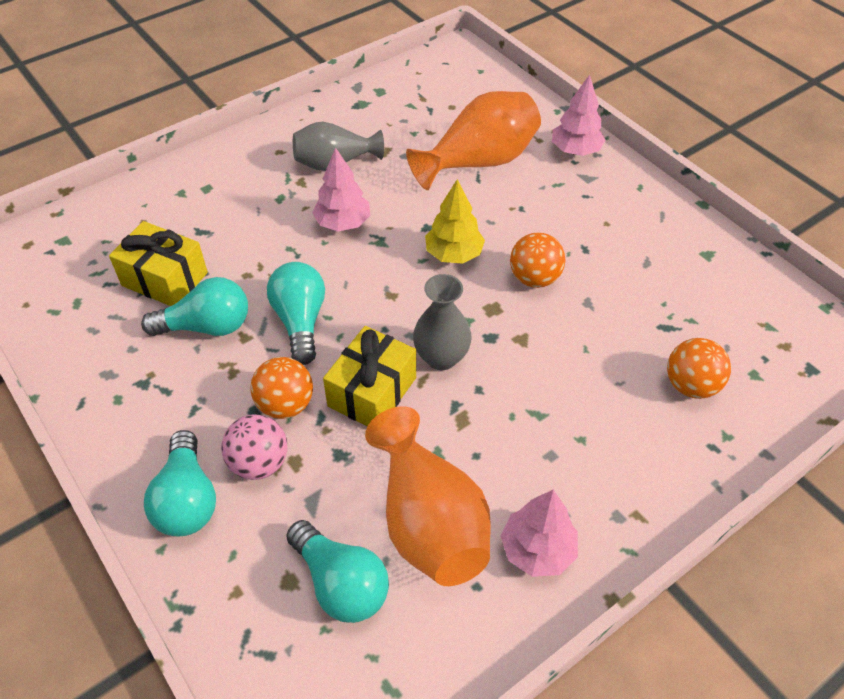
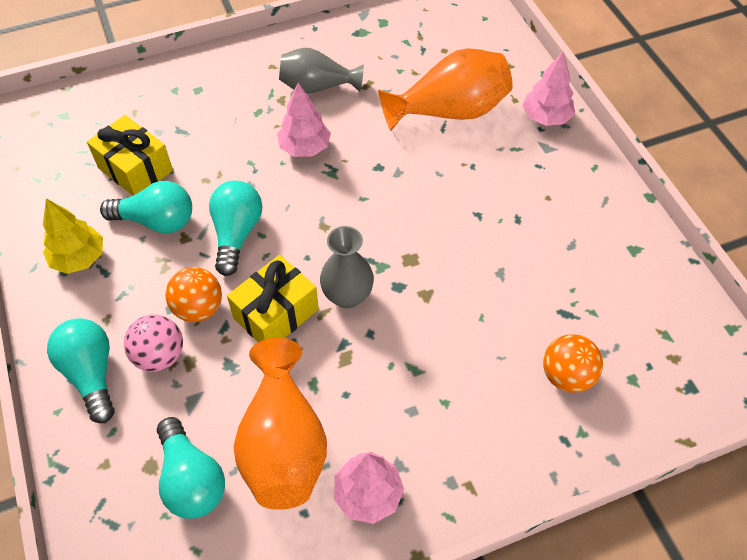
camera: 15 degrees right, 5 degrees up
(187, 500) = (91, 374): turquoise light bulb -> turquoise light bulb turned 150 degrees clockwise
(454, 254) = (394, 199): yellow tree -> yellow tree (79, 258)
(534, 278) = (459, 238): orange ball -> none

